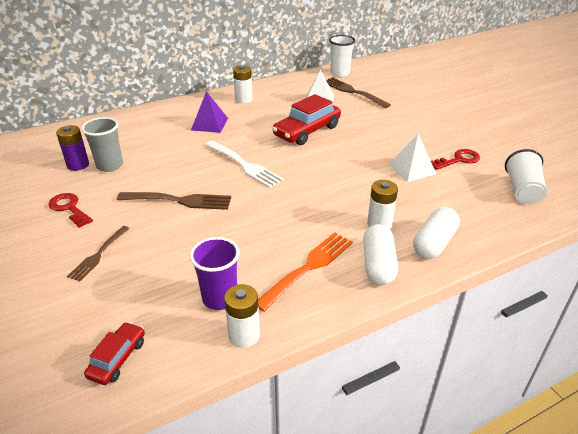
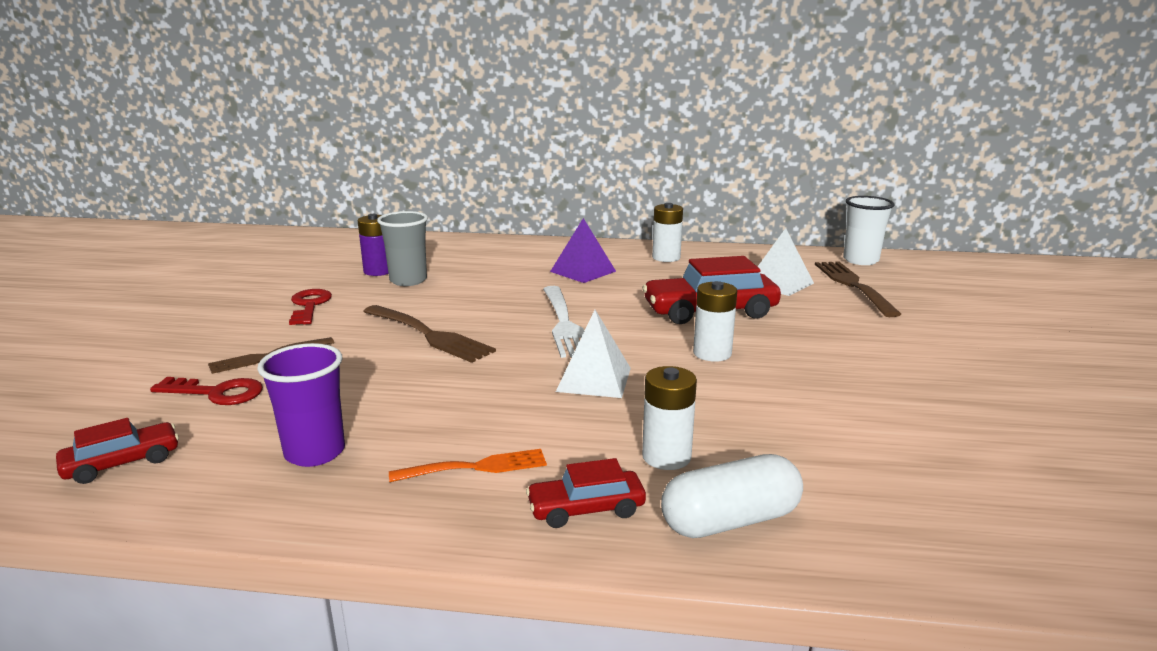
camera: 35 degrees right, 15 degrees down
(244, 335) = (276, 507): white battery -> white battery (712, 353)
(308, 267) = (476, 467): orange fork -> orange fork, size x0.64
(378, 264) = (586, 509): white capsule -> red car
(412, 169) = (829, 406): white pyramid -> white pyramid (594, 379)
(458, 160) = (947, 421): red key -> red key (217, 393)
(522, 190) = (1045, 514): white cup -> none

